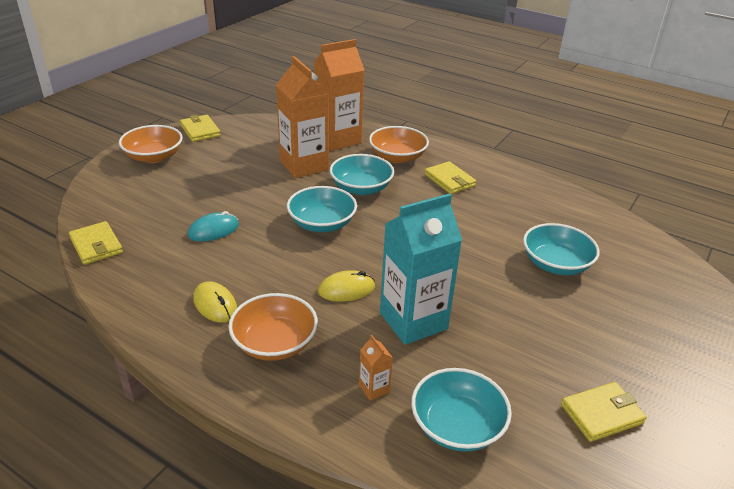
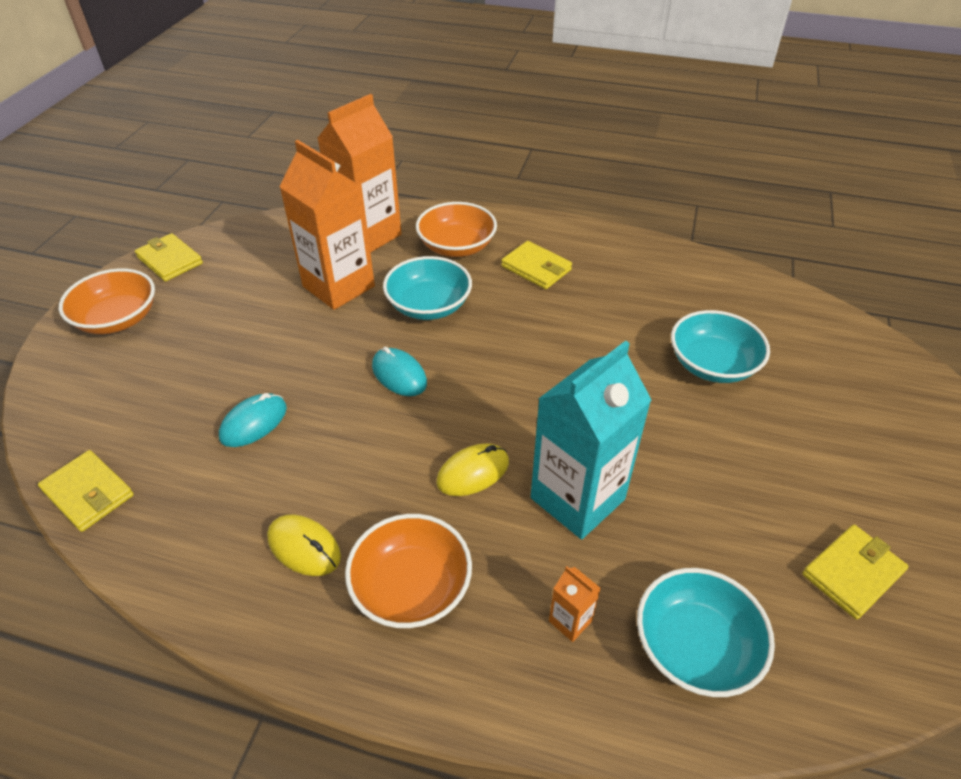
camera: 15 degrees left, 10 degrees up
(322, 223) = (399, 375): turquoise bowl -> turquoise mouse

